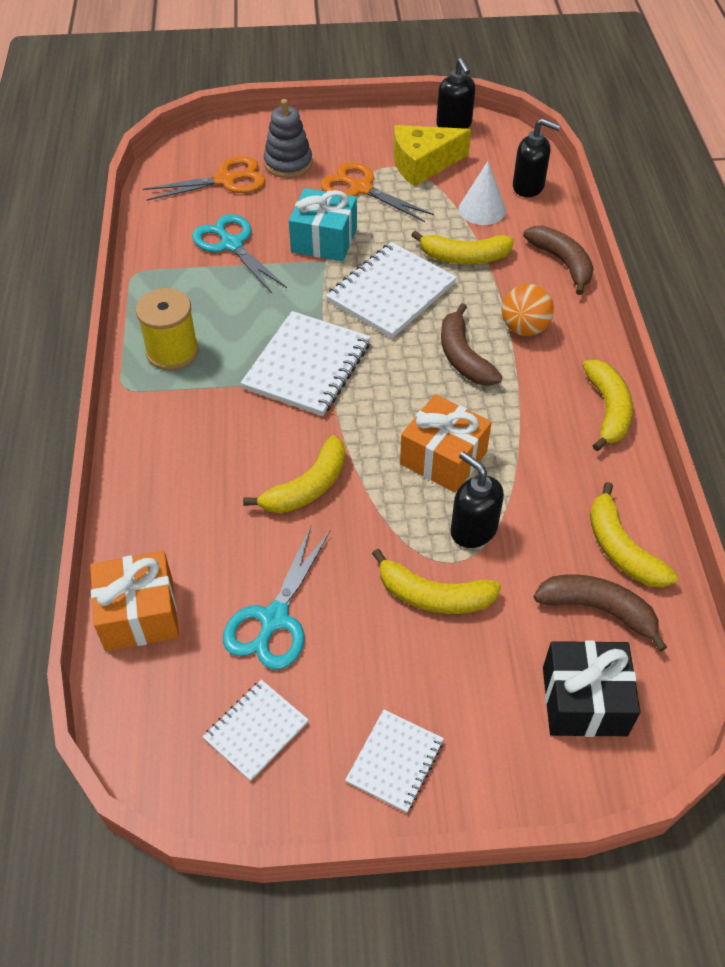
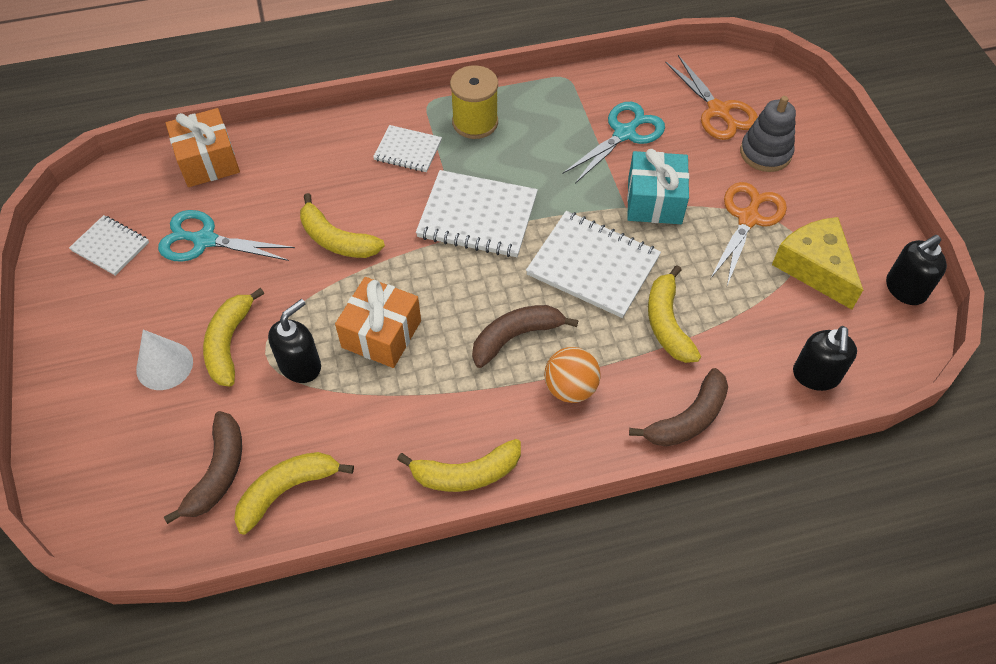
camera: 80 degrees right, 5 degrees up
(395, 761) = (80, 335): white notebook -> white notebook (408, 150)
(482, 209) = (754, 332): white cone -> white cone (164, 365)
(584, 701) = (126, 464): black gift -> none

